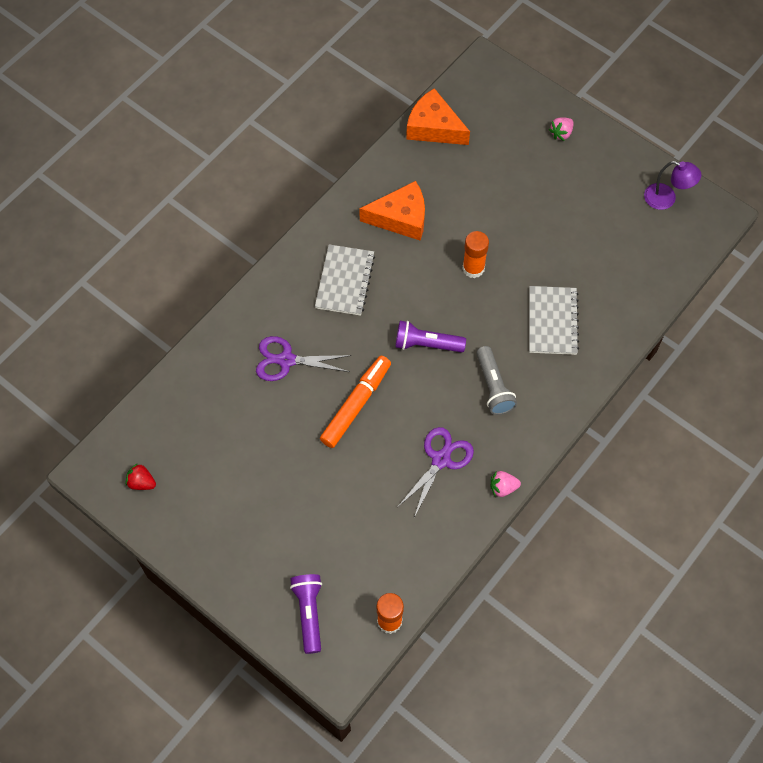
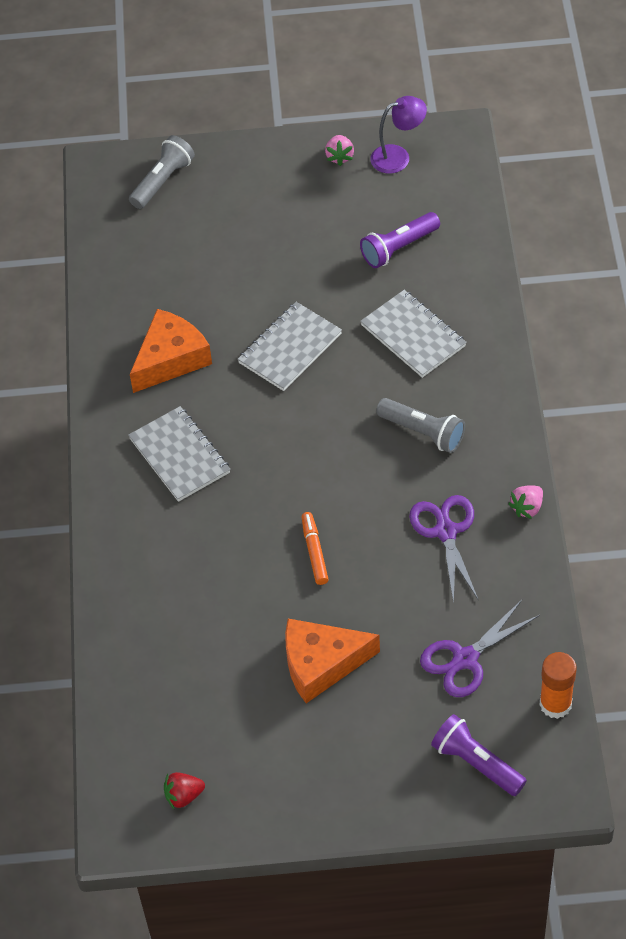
camera: 40 degrees left, 10 degrees down
(286, 360) = (202, 569): purple scissors -> purple scissors (465, 659)
(356, 405) = (314, 552): orange marker -> orange marker, size x0.58
(426, 344) = (320, 447): purple flashlight -> purple flashlight (398, 248)
(434, 127) = (112, 257): orange cheese -> orange cheese (321, 664)
(473, 268) = (290, 348): orange glue stick -> grey notebook
(511, 102) = (162, 181): none -> grey flashlight
(561, 133) = (240, 173): pink strawberry -> pink strawberry (340, 157)

